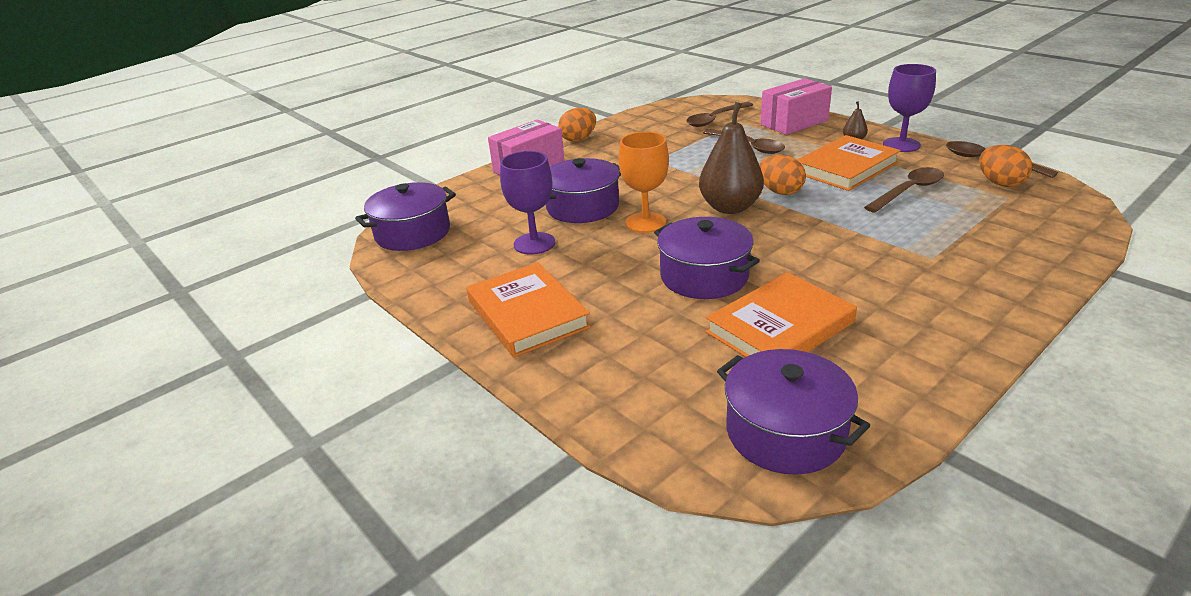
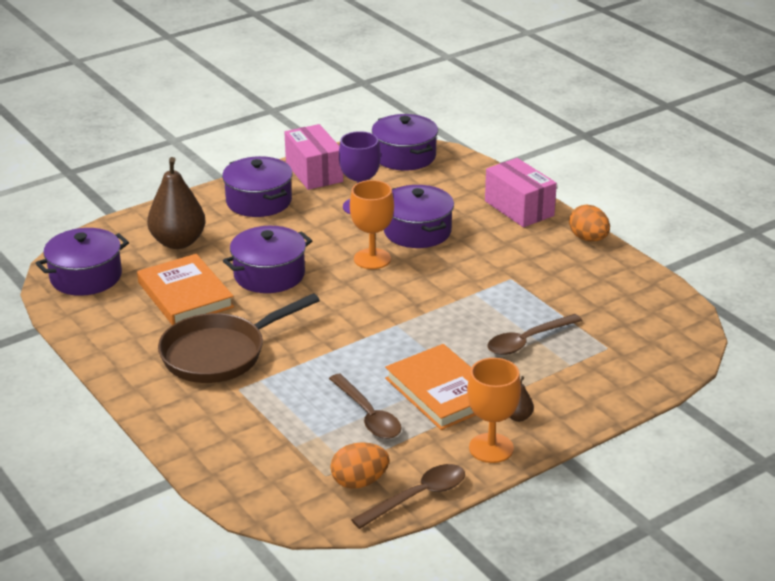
camera: 95 degrees right, 0 degrees up
(527, 314) = (259, 201): orange book -> purple pot
(715, 119) = (623, 333): brown spoon -> none
(730, 207) = (381, 305): brown pear -> brown pear (178, 242)
(780, 191) = (402, 338): orange egg -> none
(794, 123) = (592, 387): pink box -> pink box (314, 172)
(882, 279) = (219, 354): none -> brown pan
(901, 145) = (491, 448): purple goblet -> orange goblet

